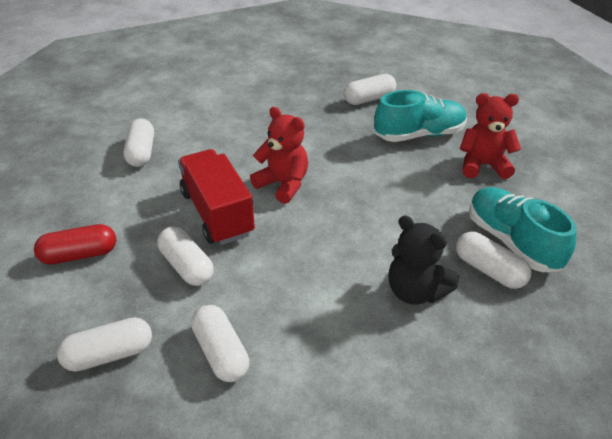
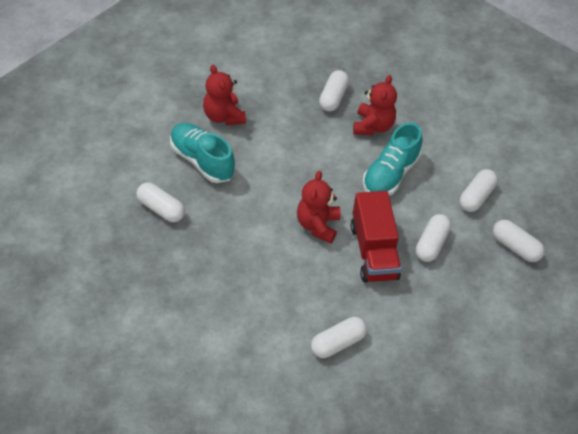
camera: 120 degrees left, 10 degrees up
(79, 255) = (465, 311): red capsule -> none
(217, 213) = (373, 251): red truck -> red truck turned 45 degrees counterclockwise
(415, 291) = (373, 126): black teddy bear -> red teddy bear
(512, 241) = (300, 91): turquoise shoe -> turquoise shoe (390, 175)

